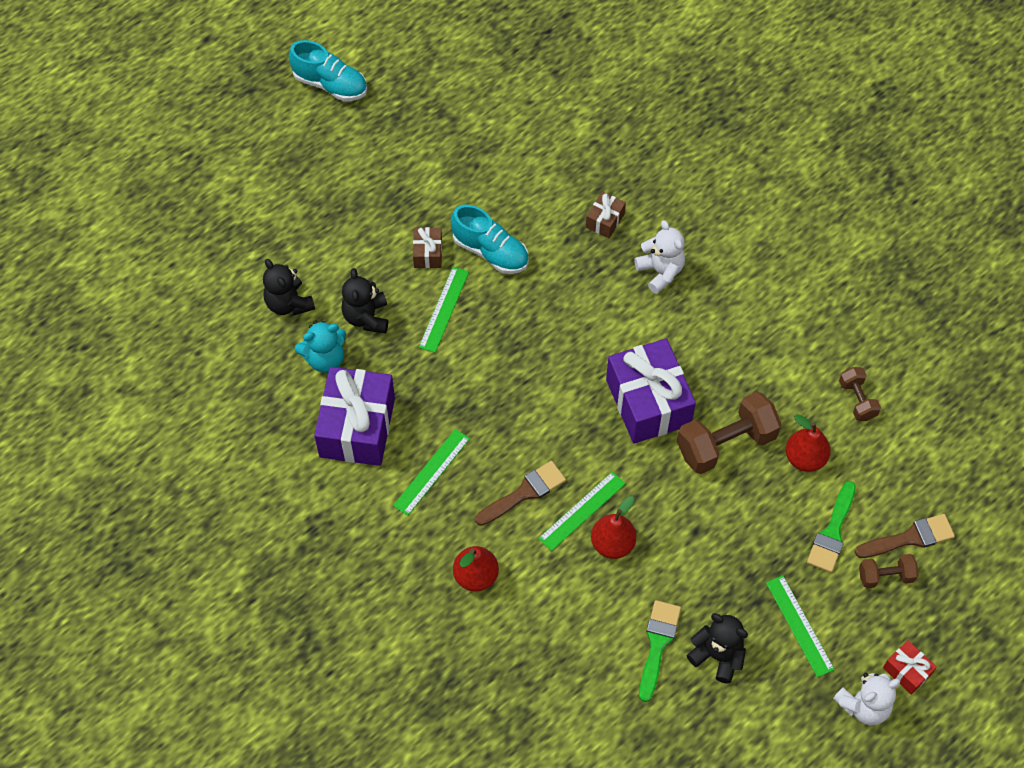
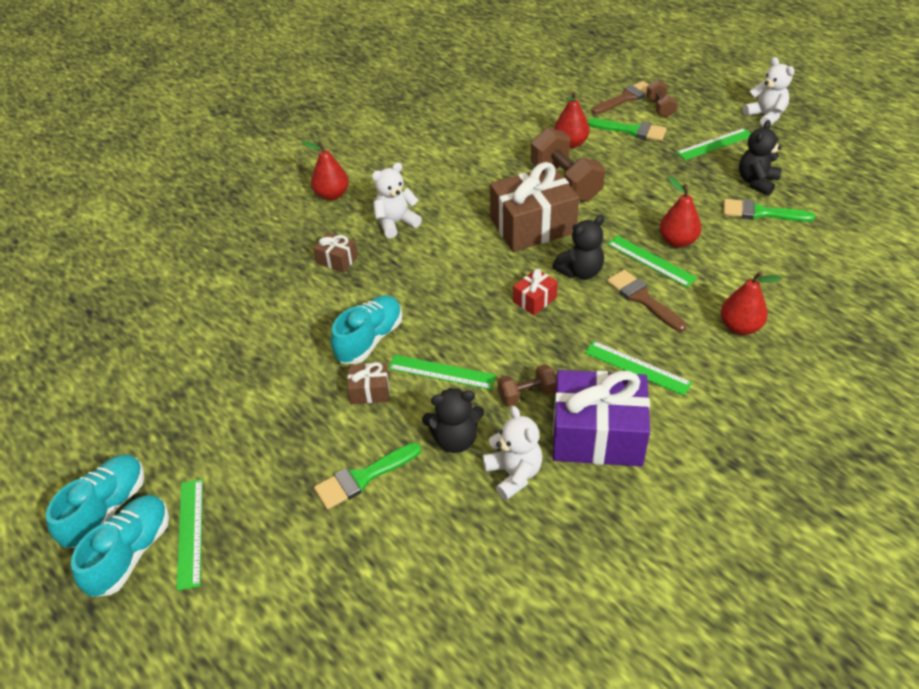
camera: 90 degrees left, 15 degrees down
(289, 303) = (439, 520): black teddy bear -> black teddy bear (580, 271)
(290, 106) = (131, 553): none -> turquoise shoe
(302, 140) = (190, 532): none -> green ruler
(325, 359) = (513, 474): turquoise teddy bear -> white teddy bear
(336, 250) = (363, 477): none -> green brush
(648, 402) = (532, 226): purple gift -> brown gift
(712, 211) = (332, 195): none -> red pear
(857, 400) = (514, 120): brown dumbbell -> brown dumbbell (527, 394)
(907, 671) = (730, 99): red gift -> red gift (534, 299)
(910, 538) = (625, 98): brown brush -> brown brush turned 75 degrees clockwise

